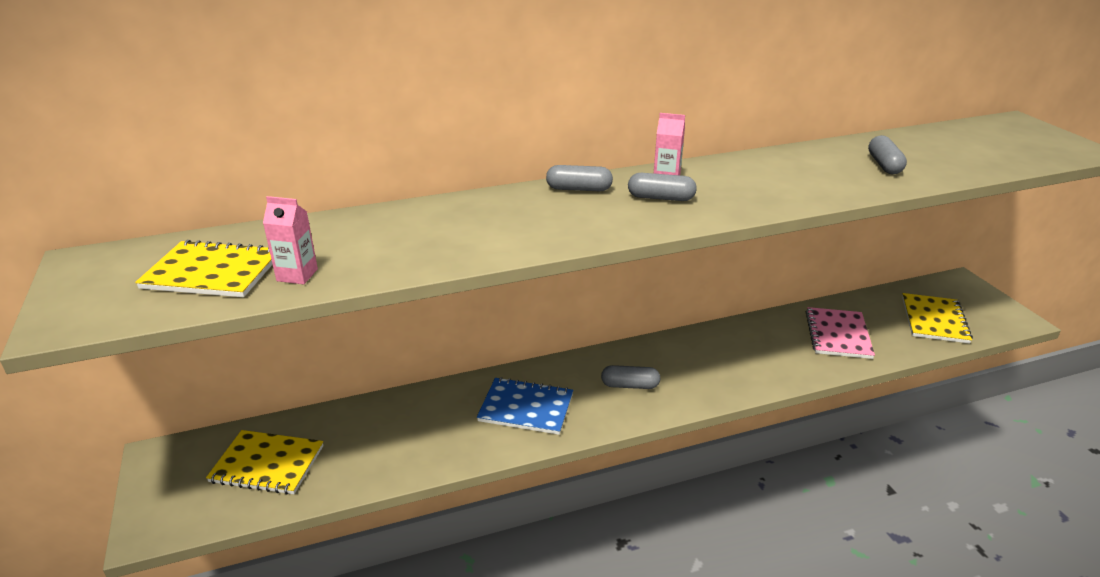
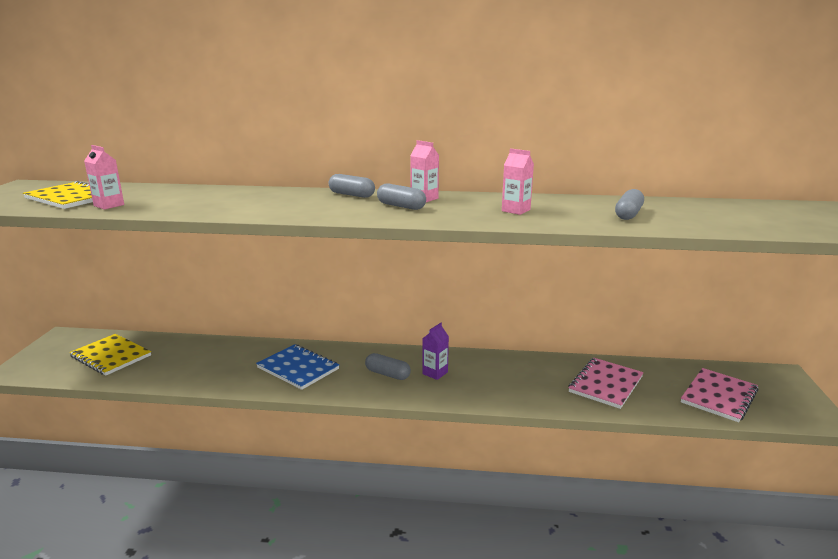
camera: 25 degrees right, 10 degrees down
(675, 369) = (435, 373): none -> purple carton
(781, 180) = (516, 210): none -> pink carton
(934, 320) = (719, 396): yellow notebook -> pink notebook

